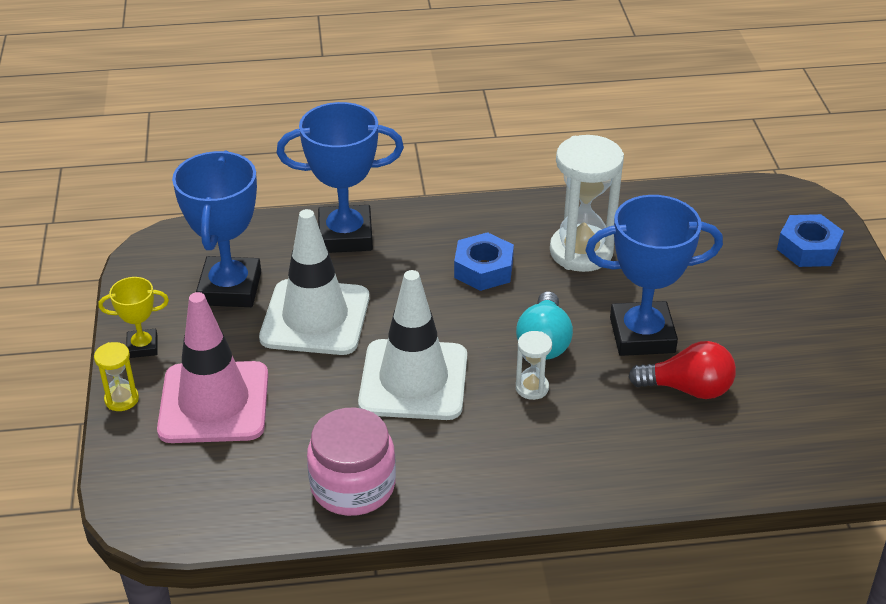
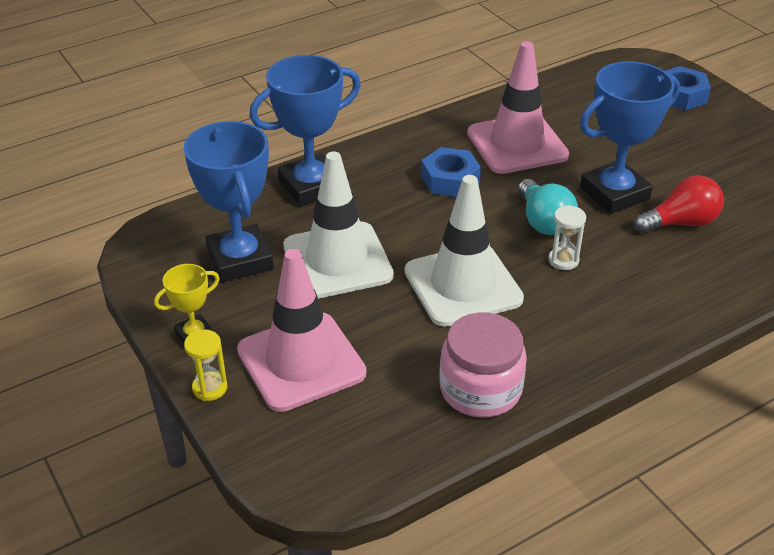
camera: 25 degrees left, 0 degrees up
(581, 252) = (517, 144): white hourglass -> pink traffic cone

